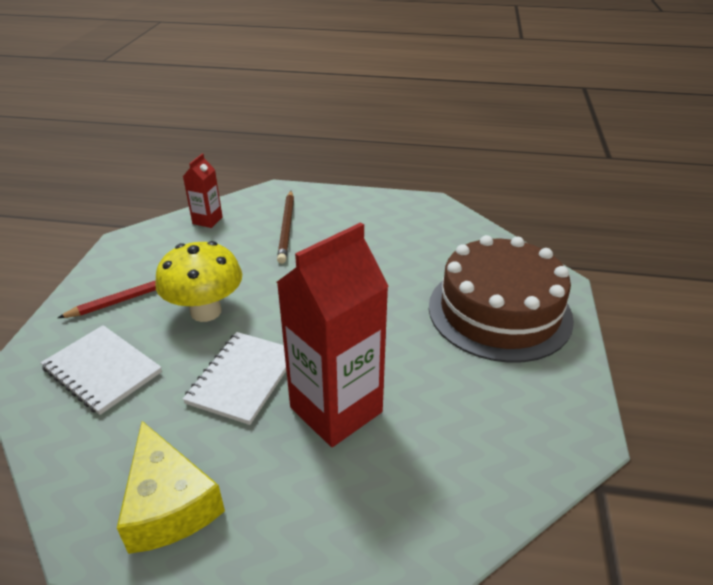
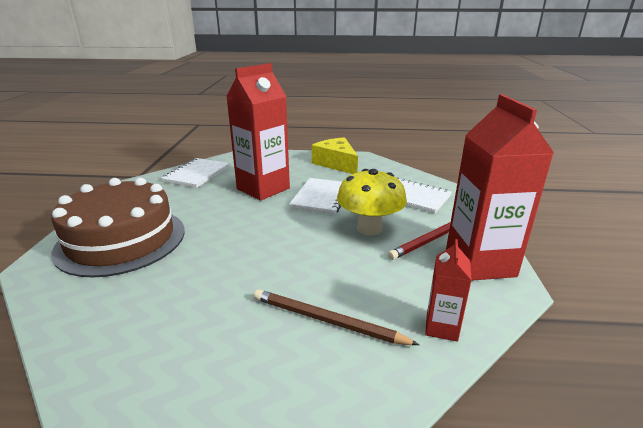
camera: 175 degrees right, 10 degrees down
(125, 263) = (480, 263): none -> red carton
(287, 228) = (327, 321): brown pencil -> brown pencil turned 60 degrees counterclockwise
(474, 474) = (197, 174): none -> white notebook

